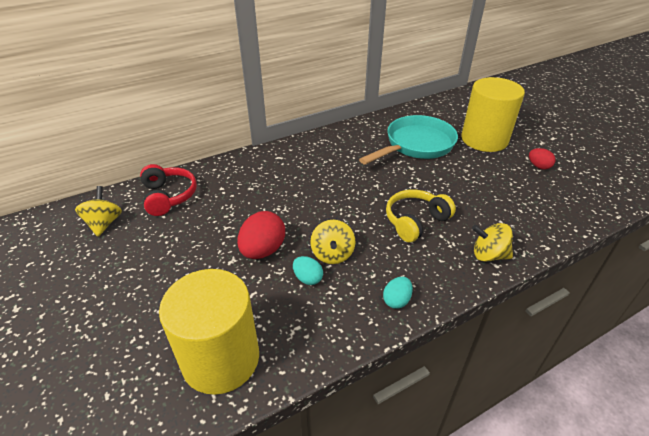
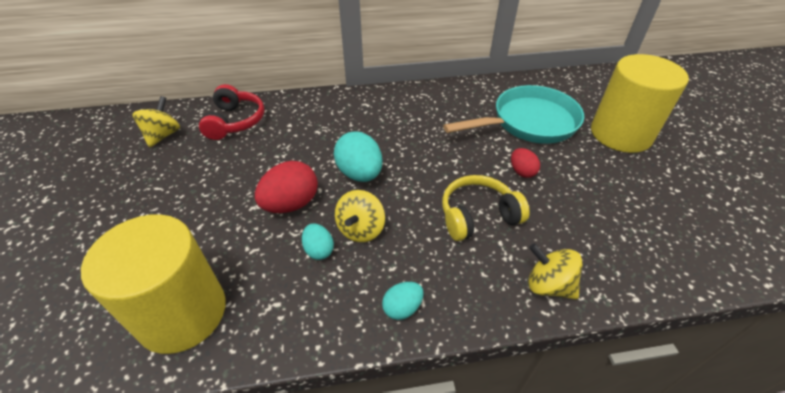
camera: 20 degrees right, 5 degrees up
(307, 213) = (360, 174): none -> turquoise egg
(538, 166) = (679, 185): red egg -> red egg (522, 172)

